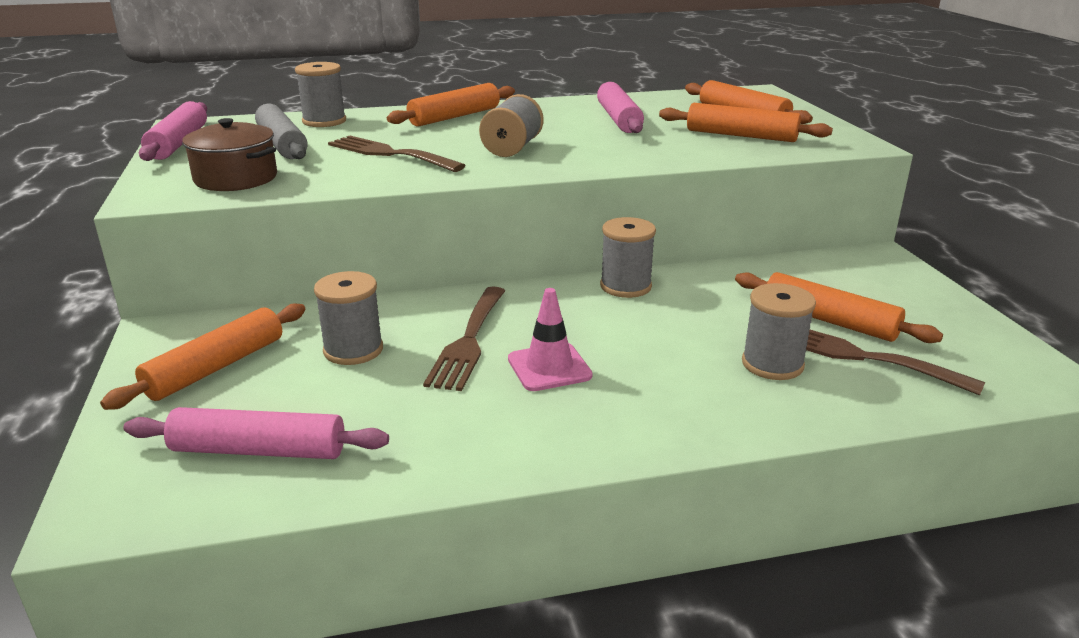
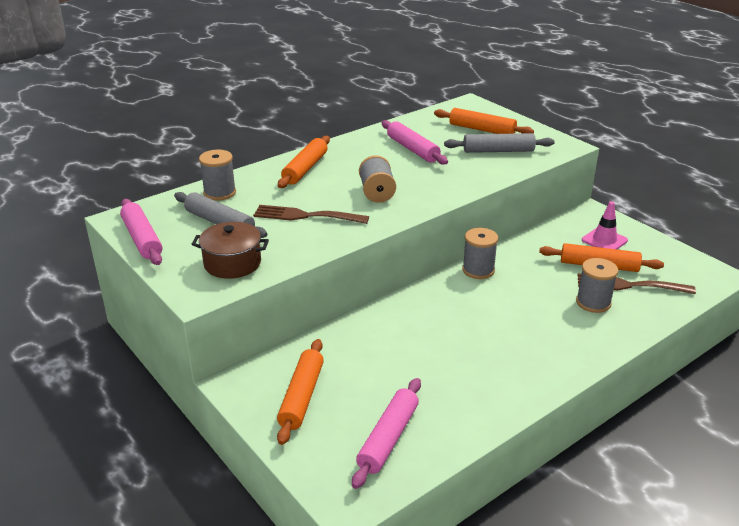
camera: 25 degrees left, 5 degrees up
(259, 450) = (388, 438): pink rolling pin -> pink rolling pin turned 45 degrees counterclockwise
(353, 350) = (369, 360): grey spool -> none
(468, 341) = (428, 334): brown fork -> none
(549, 367) = (487, 338): pink traffic cone -> pink traffic cone (604, 240)
(741, 135) = (498, 151): orange rolling pin -> grey rolling pin

